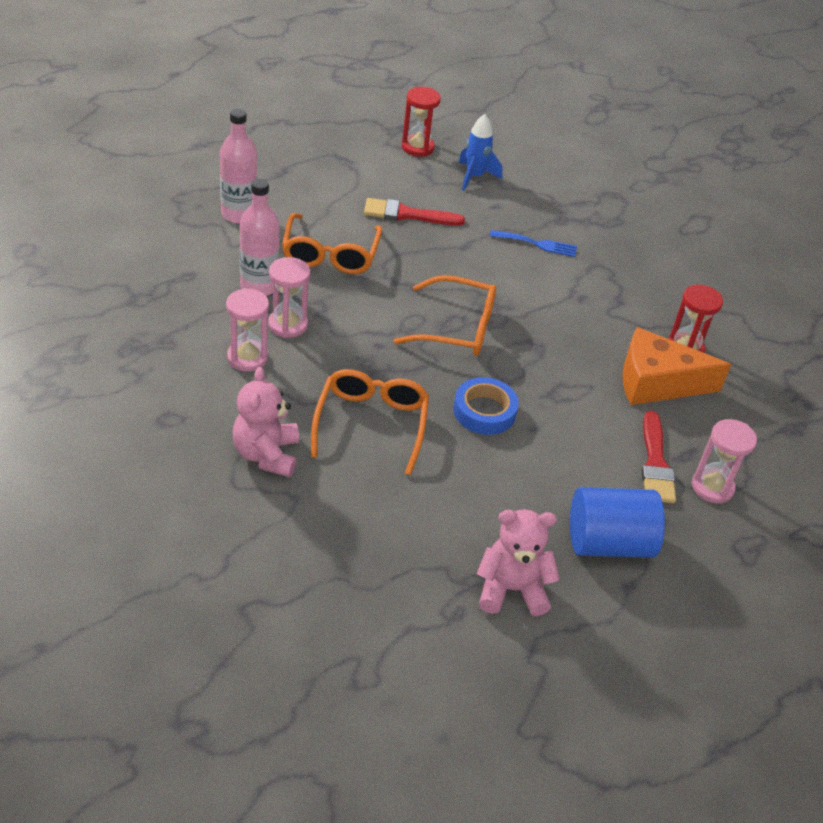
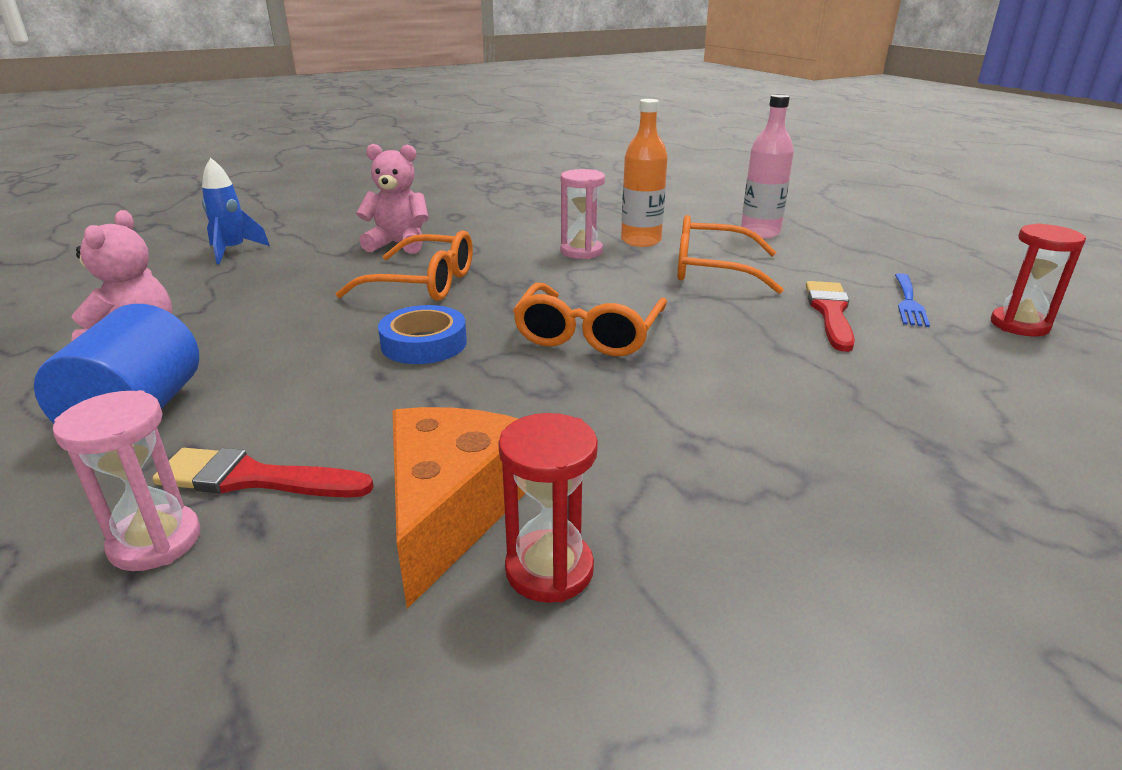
camera: 100 degrees right, 15 degrees down
(247, 357) = (531, 237): pink hourglass -> none
(259, 286) = (641, 241): pink bottle -> orange bottle
(474, 177) = (986, 366): blue rocket -> blue rocket (233, 251)
(537, 244) = (830, 413): blue fork -> blue fork (909, 302)

